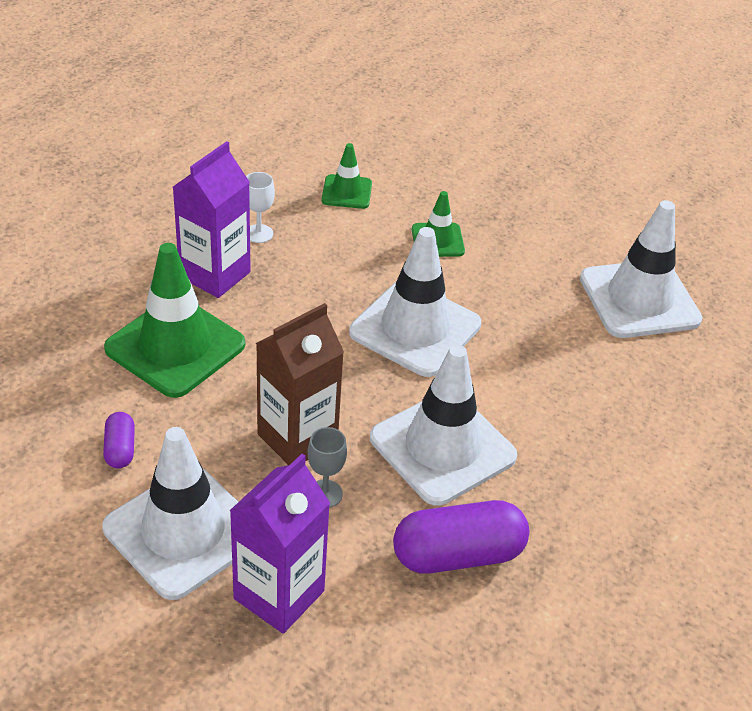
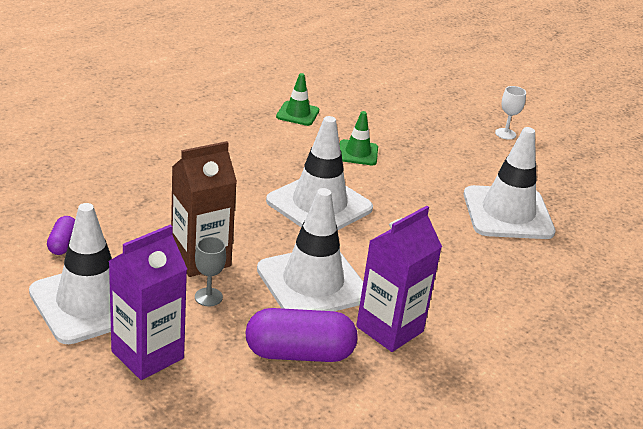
camera: 10 degrees right, 10 degrees down
(175, 346) = (129, 188): green traffic cone -> none
(215, 274) = (177, 149): purple carton -> purple carton (389, 329)
(259, 233) = (220, 129): white goblet -> white goblet (505, 134)

